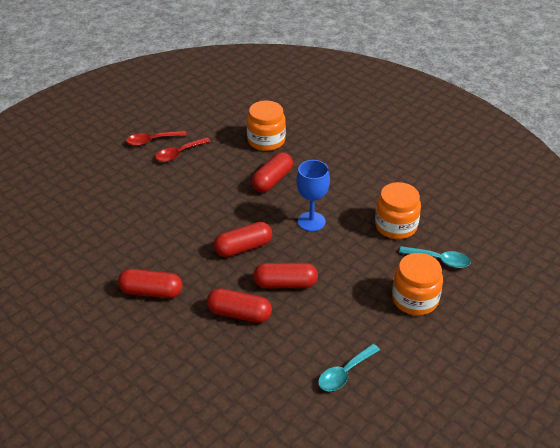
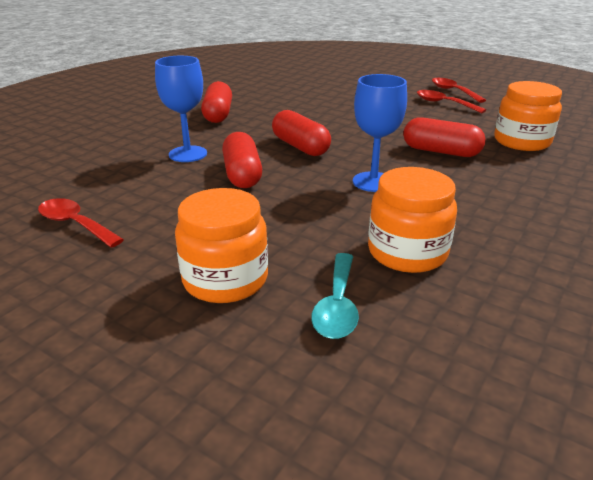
camera: 80 degrees right, 10 degrees down
(239, 314) = (188, 154): red capsule -> blue goblet
(344, 373) = (75, 224): turquoise spoon -> red spoon

